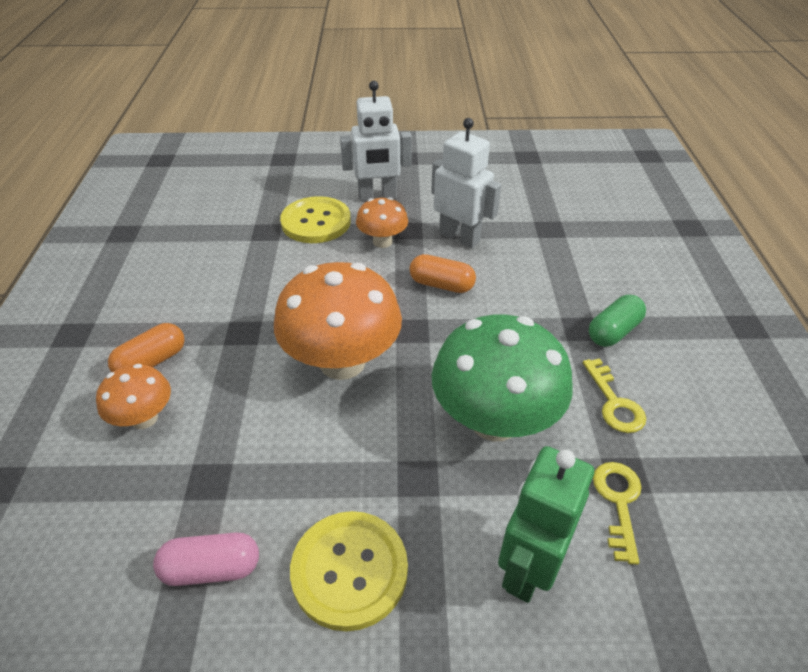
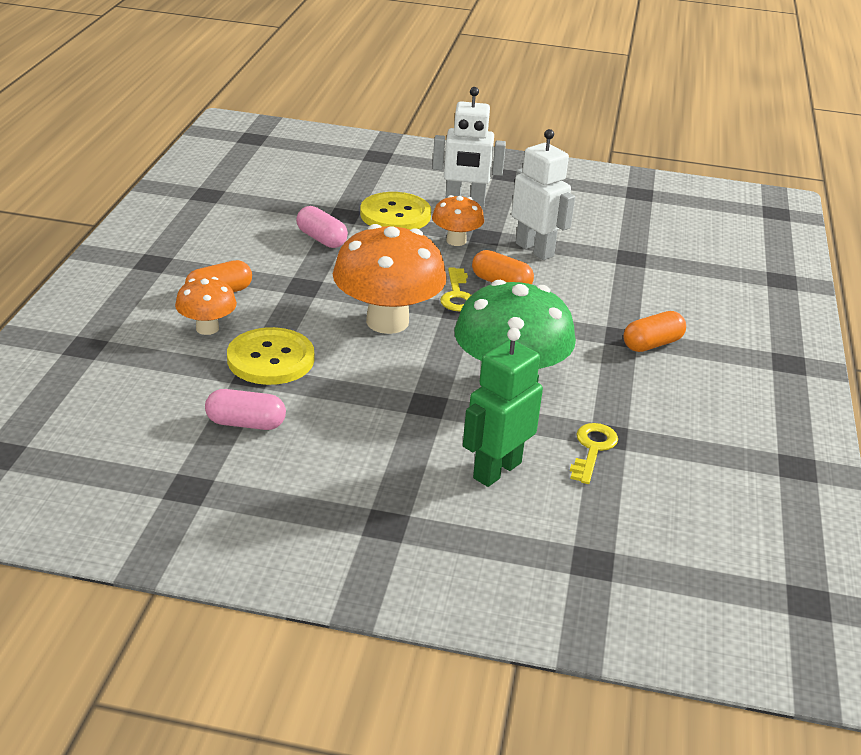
camera: 10 degrees right, 10 degrees down
(249, 266) = (321, 239): none -> pink capsule
(349, 570) = (353, 444): yellow button -> yellow button (270, 359)
(613, 331) = (652, 344): green capsule -> orange capsule
(614, 403) = (624, 391): yellow key -> yellow key (457, 295)

